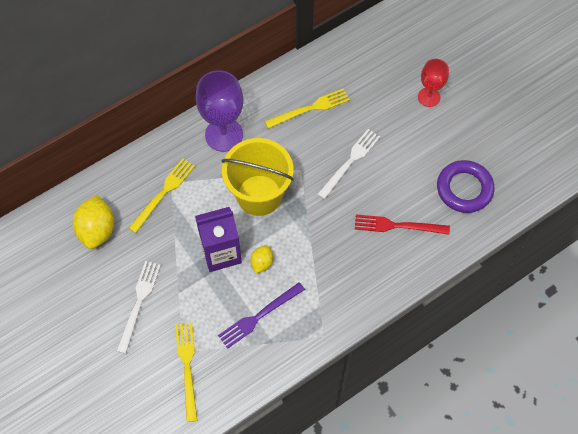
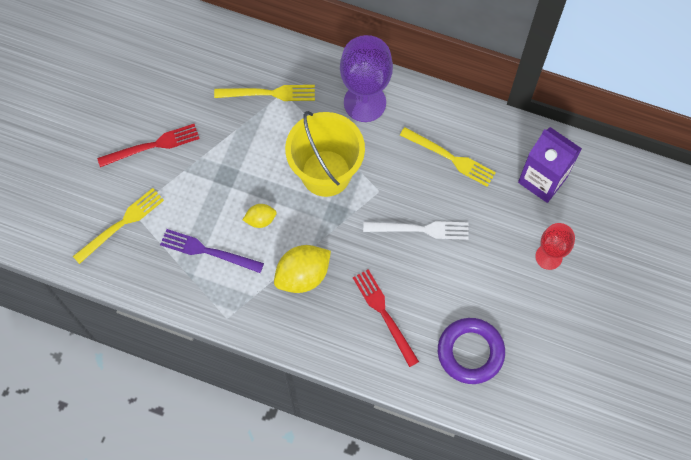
camera: 55 degrees right, 5 degrees up
(97, 230) = (195, 66): yellow lemon -> yellow lemon (303, 275)
(139, 303) = (152, 146): white fork -> red fork
(221, 253) = (246, 179): purple carton -> purple carton (542, 179)

